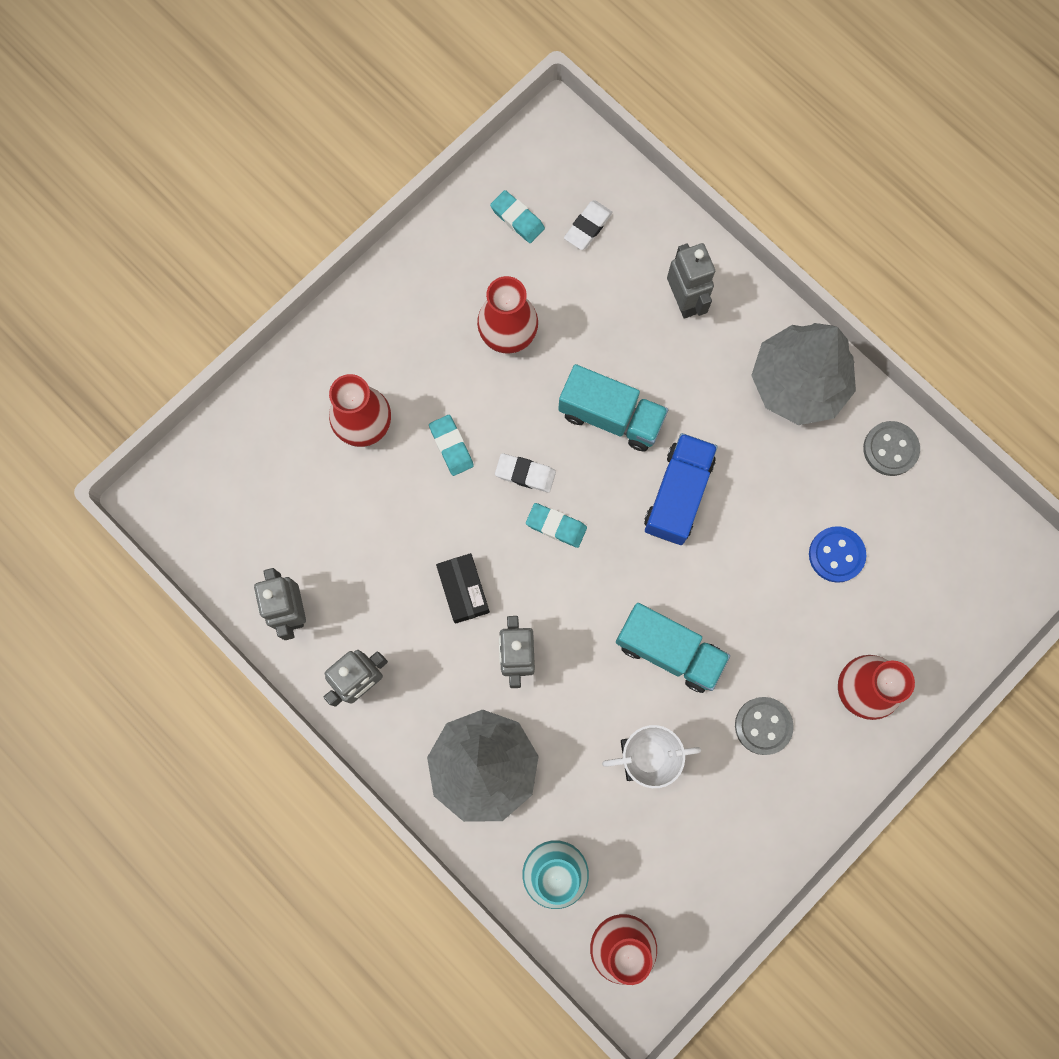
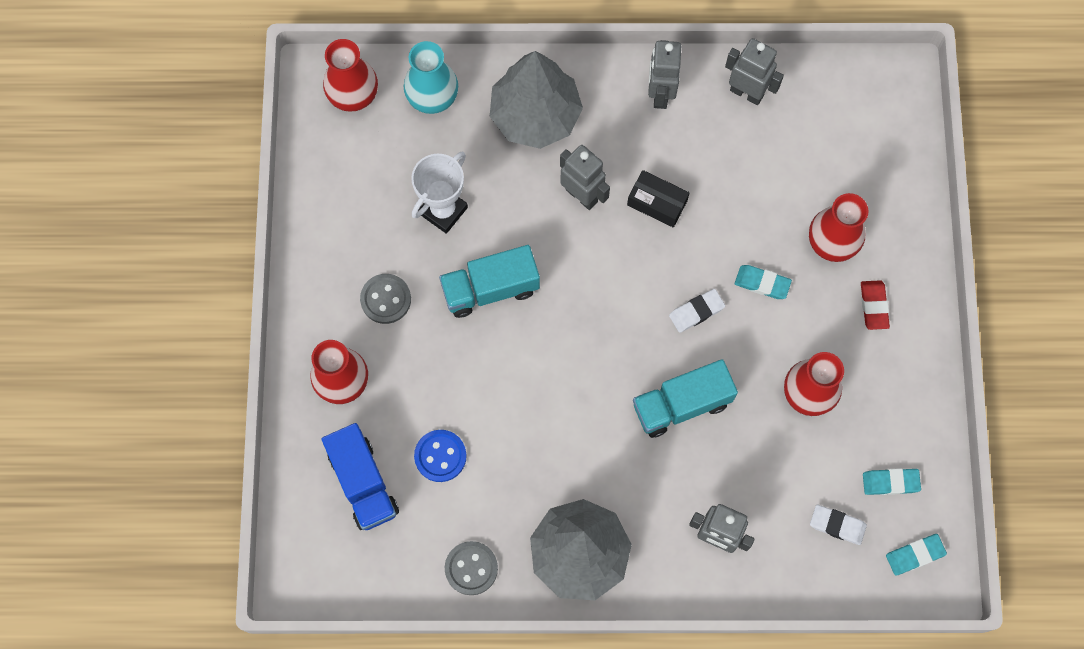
camera: 135 degrees right, 5 degrees down
(387, 348) = (874, 306): none -> red eraser
(556, 526) = (641, 298): turquoise eraser -> turquoise eraser (915, 555)
(588, 227) = (837, 525): white eraser -> white eraser turned 60 degrees counterclockwise
(678, 495) = (584, 395): blue truck -> blue truck (363, 483)

